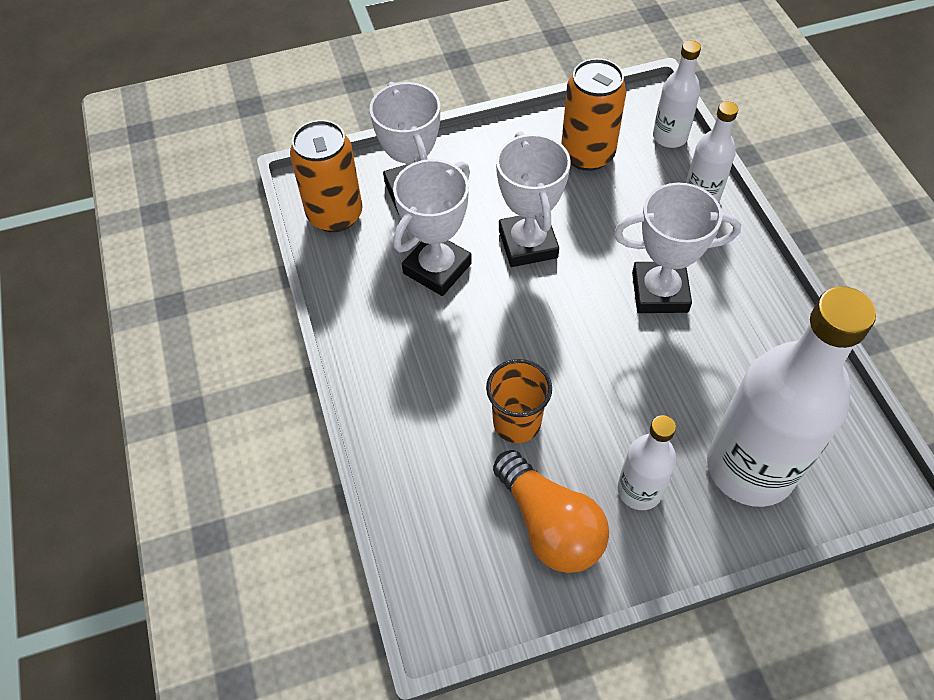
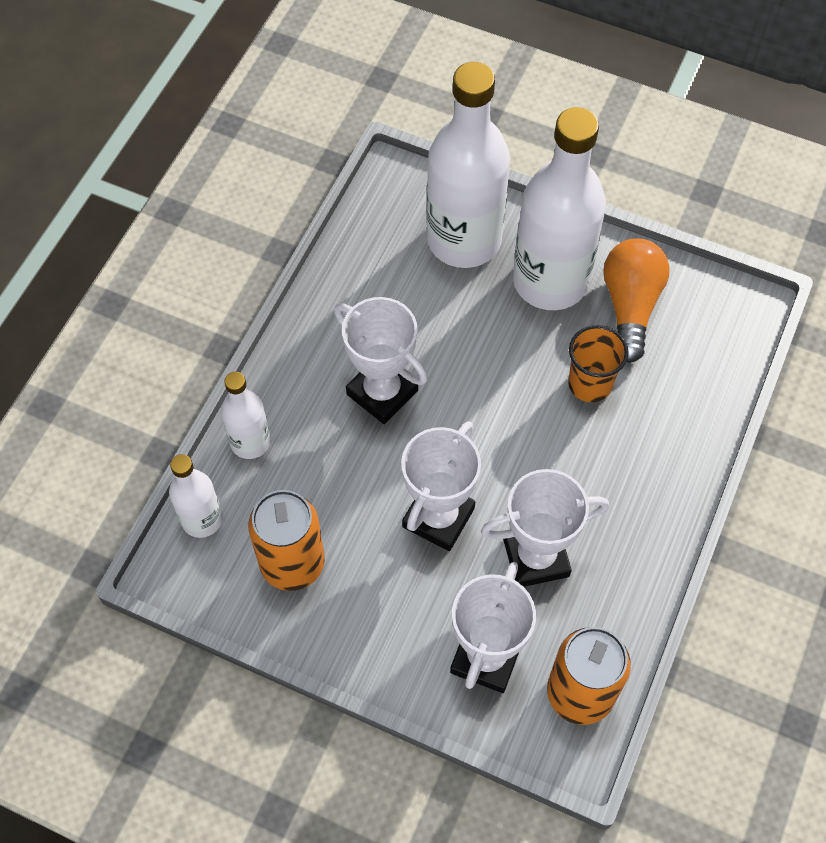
camera: 140 degrees left, 5 degrees up
(639, 490) = (550, 281): white bottle -> white bottle, size x1.99

